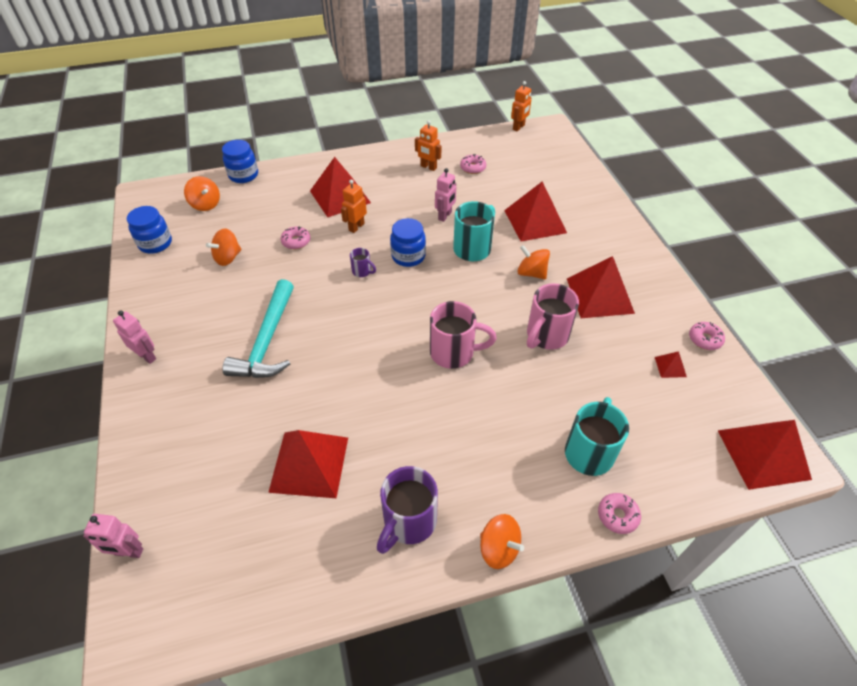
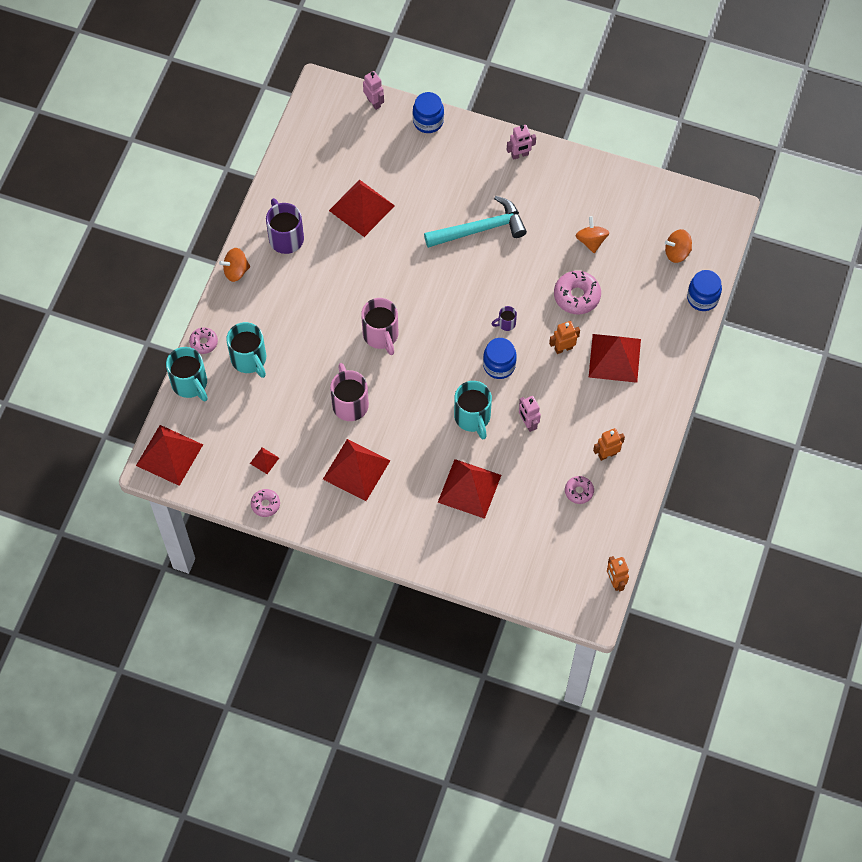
camera: 125 degrees right, 15 degrees up
(128, 552) = (374, 102): pink robot -> pink robot turned 105 degrees clockwise
(155, 243) = (646, 199): blue jar -> blue jar (428, 121)
(267, 341) = (480, 229): turquoise hammer -> turquoise hammer turned 120 degrees clockwise
(296, 241) = (576, 296): pink donut -> pink donut, size x1.68
(356, 227) = (563, 348): orange robot -> orange robot turned 90 degrees counterclockwise
(454, 353) = (381, 335): pink mug -> pink mug turned 60 degrees counterclockwise
(531, 273) = (414, 440): orange spinning top -> none
(675, 492) = (190, 384): none -> turquoise mug

